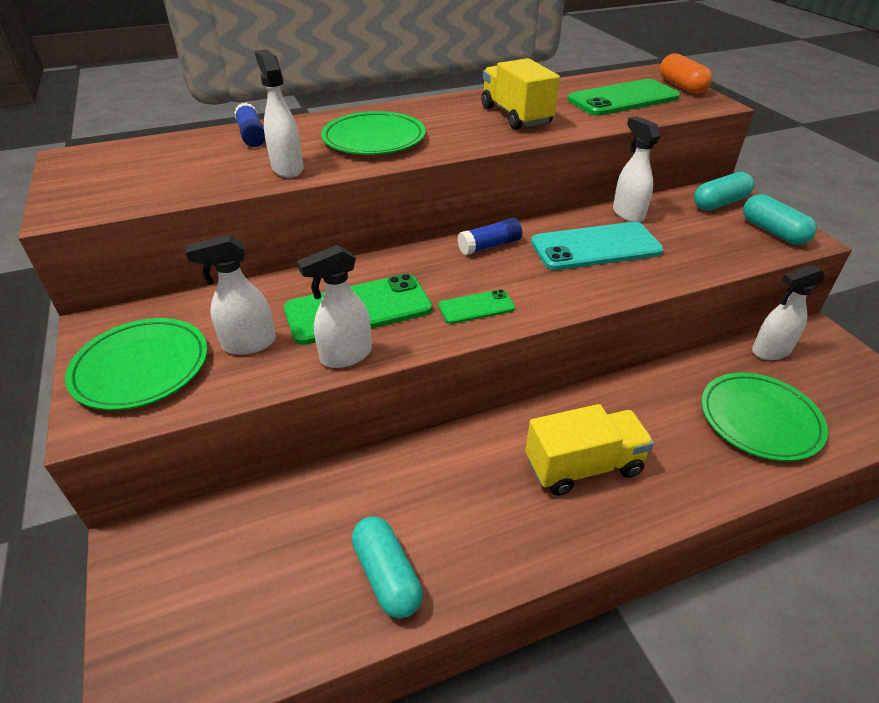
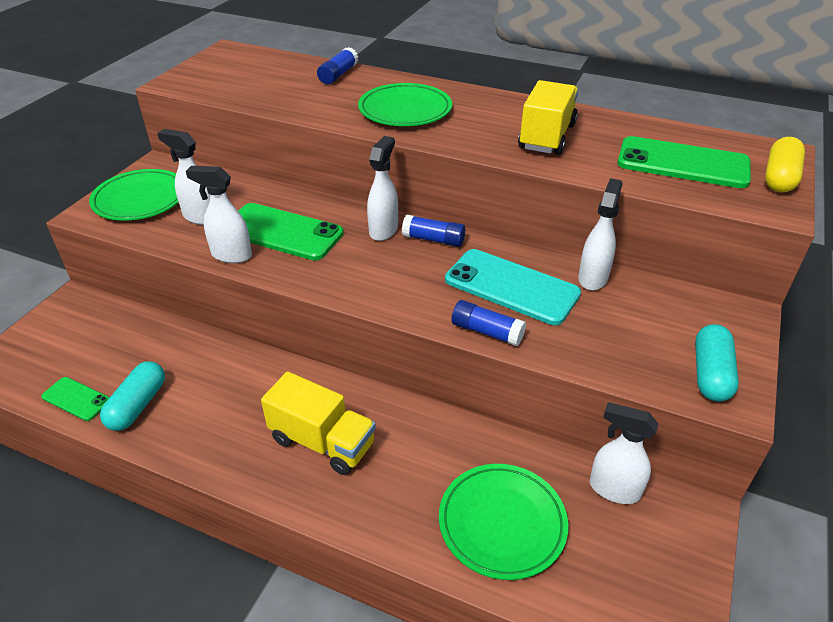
camera: 45 degrees right, 0 degrees up
(287, 168) = (316, 107): white spray bottle -> white spray bottle (383, 230)
(476, 307) = (349, 275): green phone -> green phone (76, 399)
(634, 284) = (487, 332): none -> blue glue stick
(681, 86) = (779, 178): orange capsule -> yellow capsule
(720, 203) = (707, 319): turquoise capsule -> none

